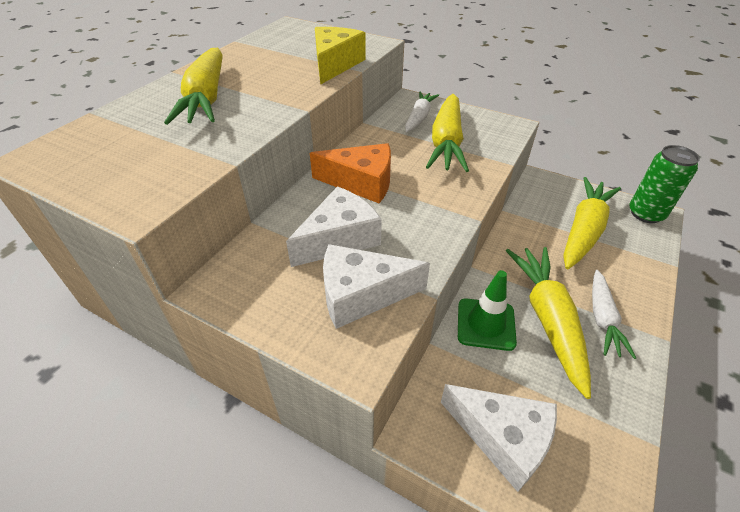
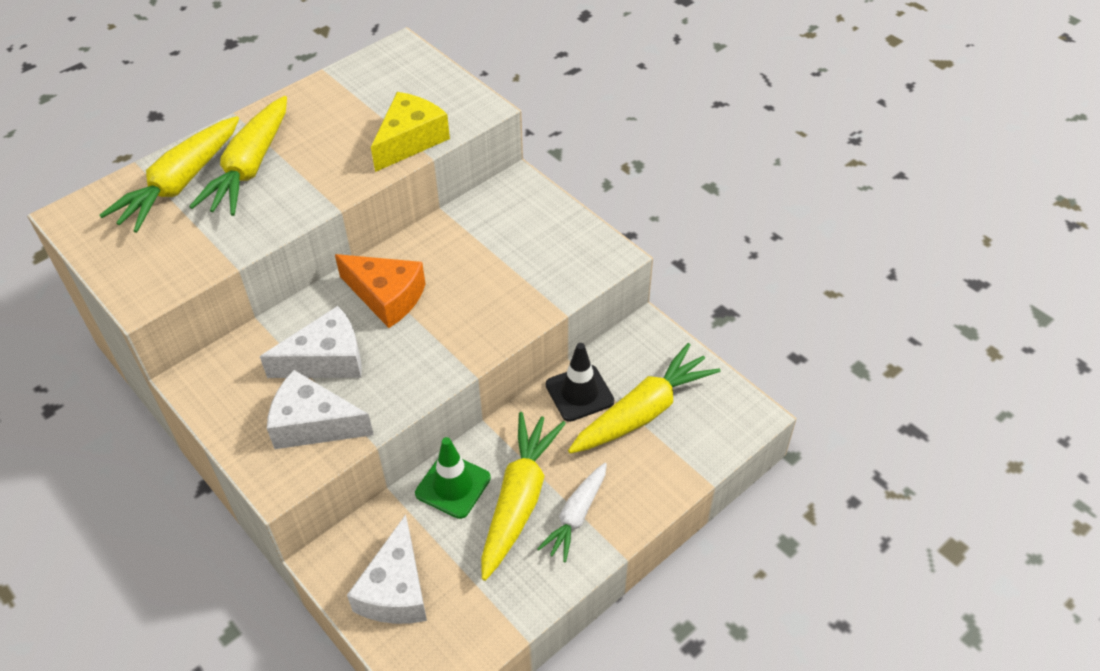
camera: 20 degrees right, 5 degrees up
(419, 118) = (509, 216): white carrot -> none
(446, 142) = (515, 263): yellow carrot -> yellow carrot (180, 184)
(502, 438) = (395, 589): white cheese -> white cheese turned 45 degrees clockwise
(529, 229) = (579, 393): none -> black traffic cone
(646, 214) = (738, 411): green can -> none

